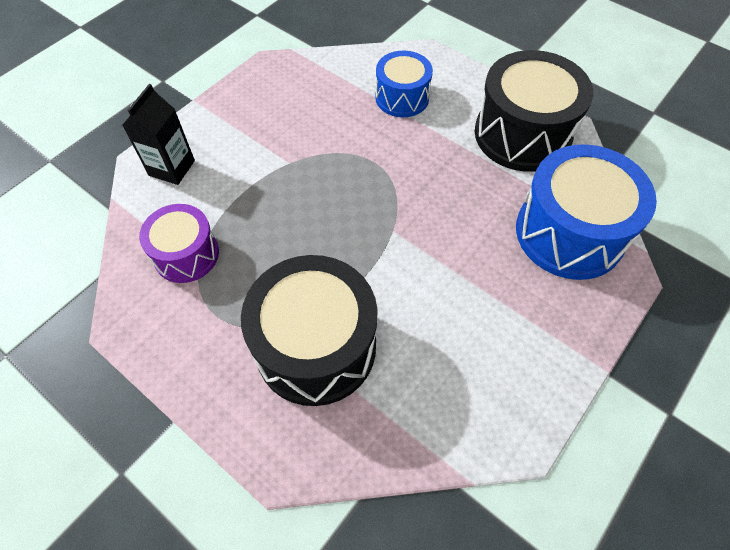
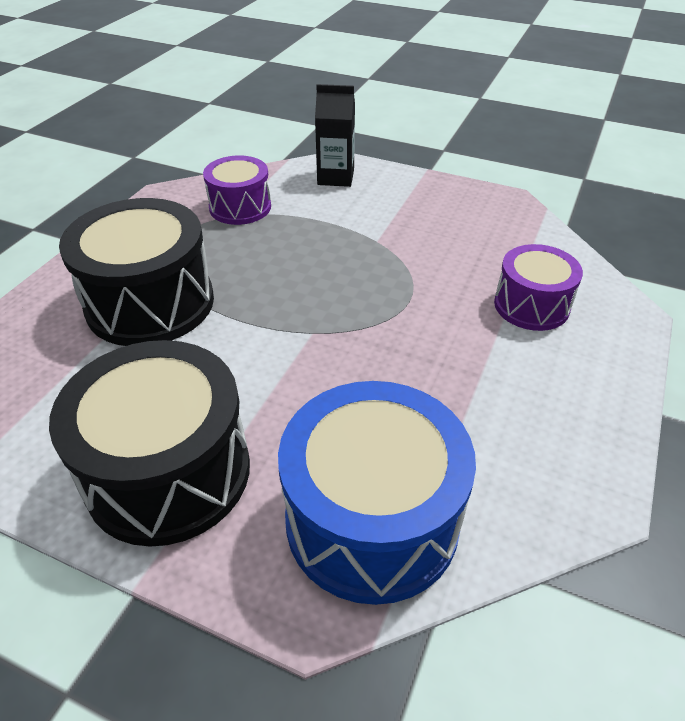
camera: 75 degrees right, 15 degrees down
(402, 97) = (531, 305): blue drum -> purple drum
(522, 134) = (544, 440): black drum -> black drum (168, 472)

